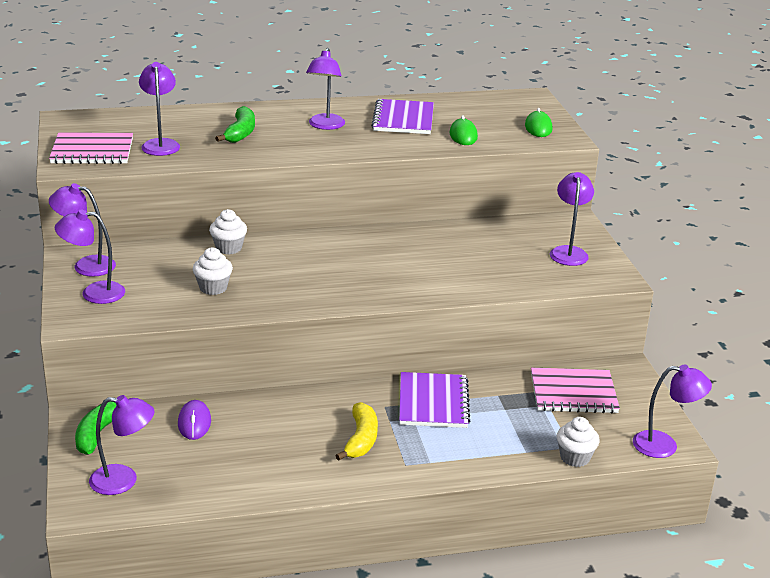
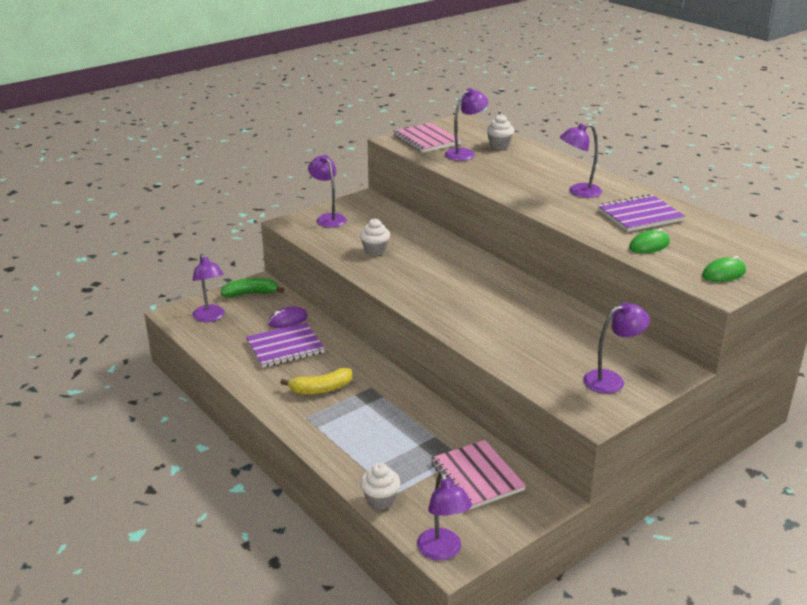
camera: 65 degrees right, 0 degrees up
(86, 265) = (358, 206): purple lamp -> none
(228, 248) = (433, 240): white cupcake -> white cupcake (499, 145)
(240, 133) = (520, 170): green banana -> none
(433, 402) = (396, 407): purple notebook -> purple notebook (285, 347)

